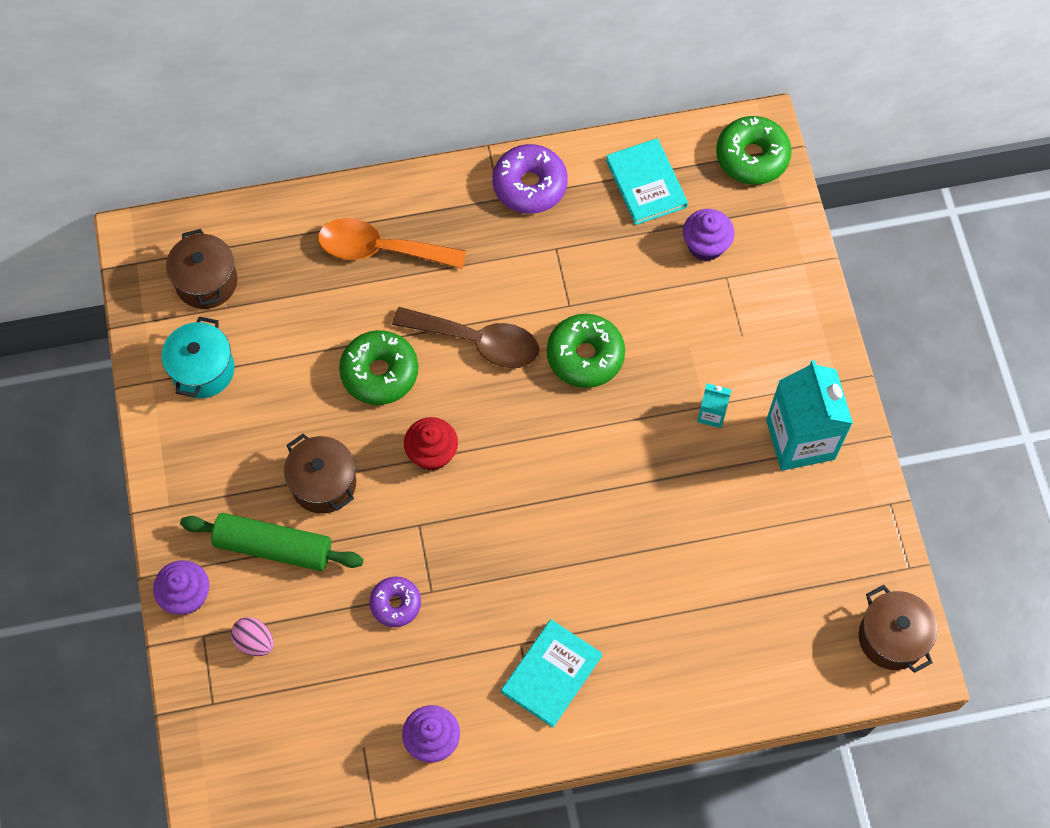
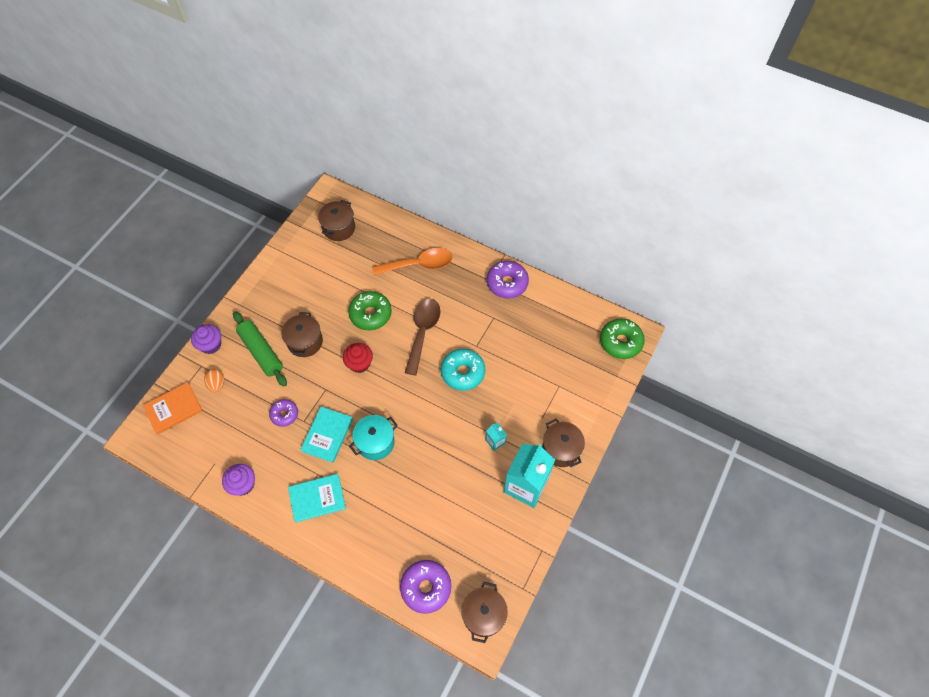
camera: 40 degrees right, 5 degrees down
(203, 370) = (304, 261): turquoise pot -> turquoise pot (375, 442)
(226, 725) = (174, 409): none -> orange book
(255, 641) = (217, 384): pink egg -> orange egg
(380, 249) = (419, 264): orange spoon -> orange spoon turned 120 degrees clockwise
(478, 342) = (423, 332): brown spoon -> brown spoon turned 135 degrees counterclockwise
(585, 356) = (463, 372): green donut -> turquoise donut
(646, 184) = (559, 319): turquoise book -> turquoise book (327, 435)
(705, 245) = (562, 365): purple cupcake -> none
(794, 665) = (426, 587): none -> purple donut
(802, 359) = (561, 449): none -> brown pot

